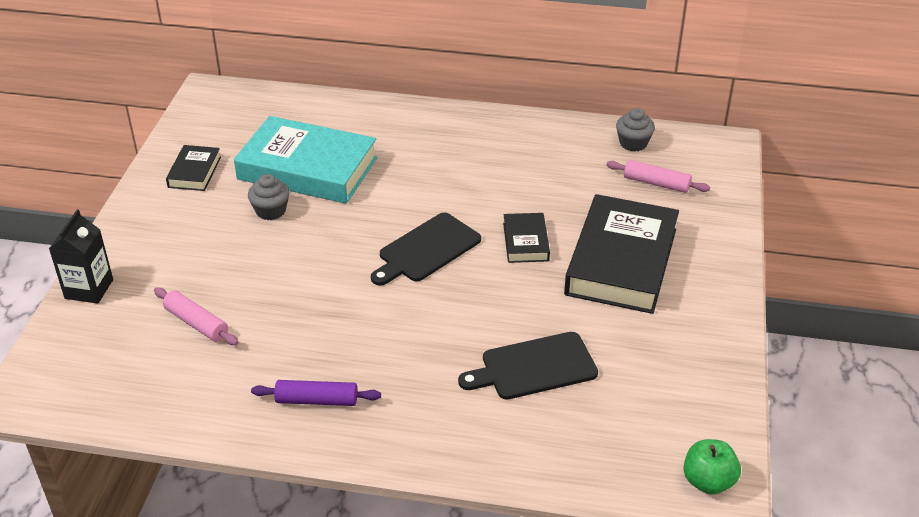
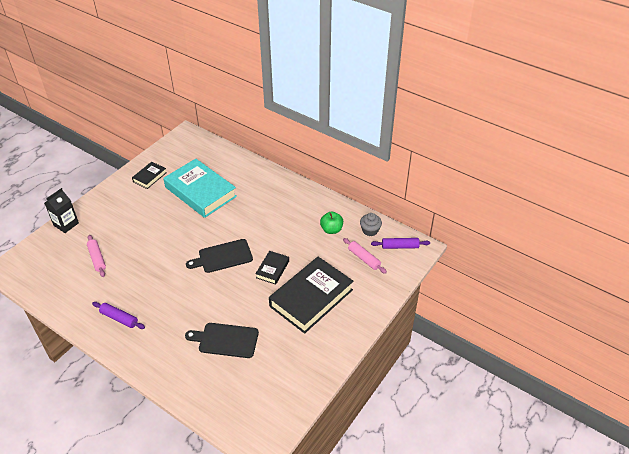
camera: 25 degrees right, 5 degrees up
(271, 211) = (168, 210): grey cupcake -> none
(696, 151) = (400, 246): none -> purple rolling pin
(708, 481) = (261, 436): green apple -> green apple (331, 229)

